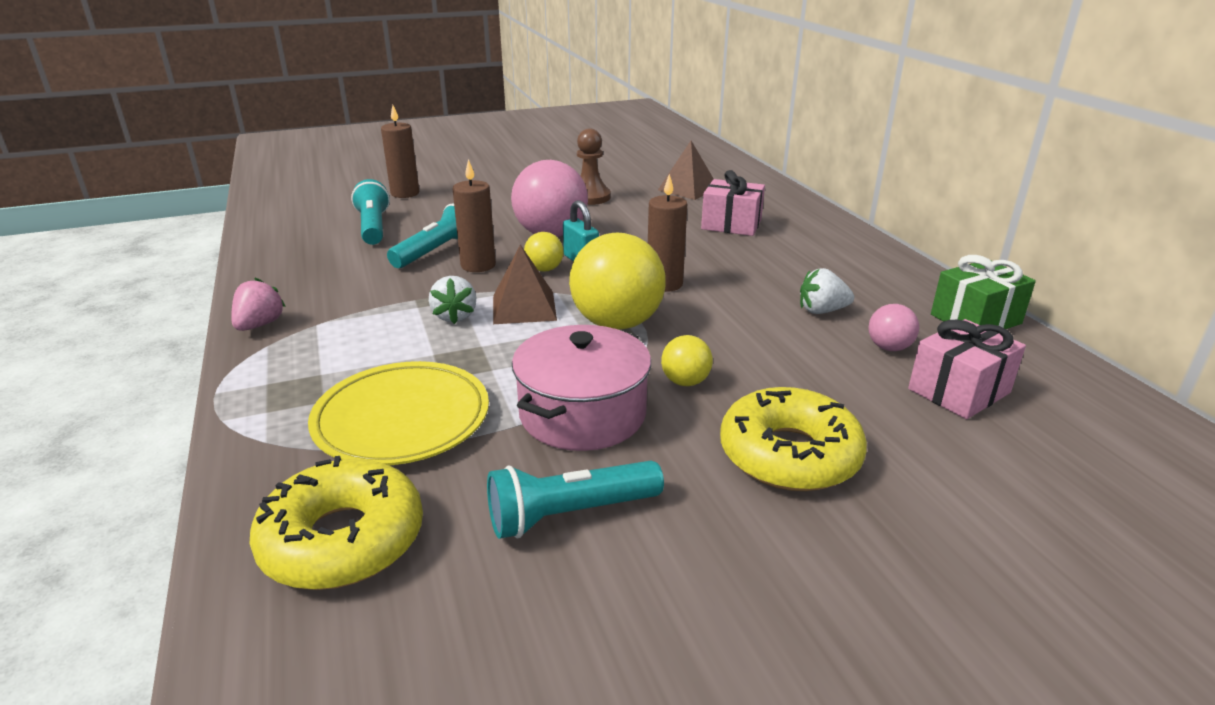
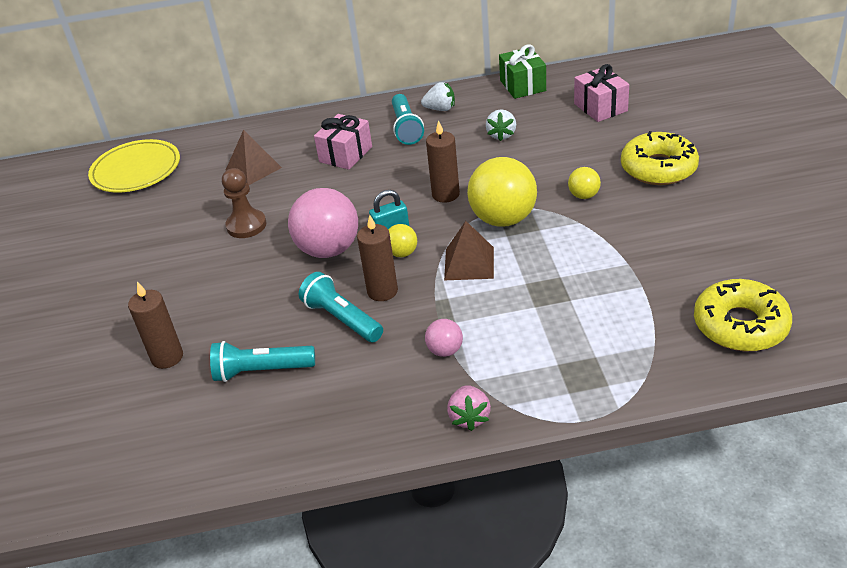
camera: 75 degrees left, 10 degrees up
(260, 325) = (469, 417): pink strawberry -> pink strawberry turned 120 degrees counterclockwise
(402, 419) = (620, 314): yellow plate -> yellow plate (136, 170)
(455, 316) = (476, 299): white strawberry -> white strawberry (440, 109)
(570, 514) = (712, 243): turquoise flashlight -> turquoise flashlight (406, 128)
(582, 414) = (617, 237): pink pot -> none
(889, 348) = (552, 120): pink ball -> pink ball (445, 351)

